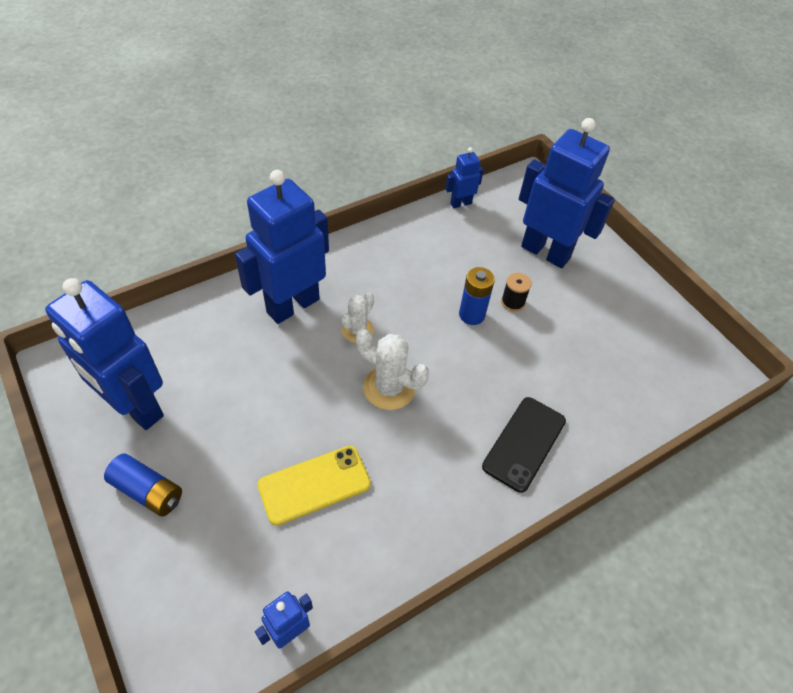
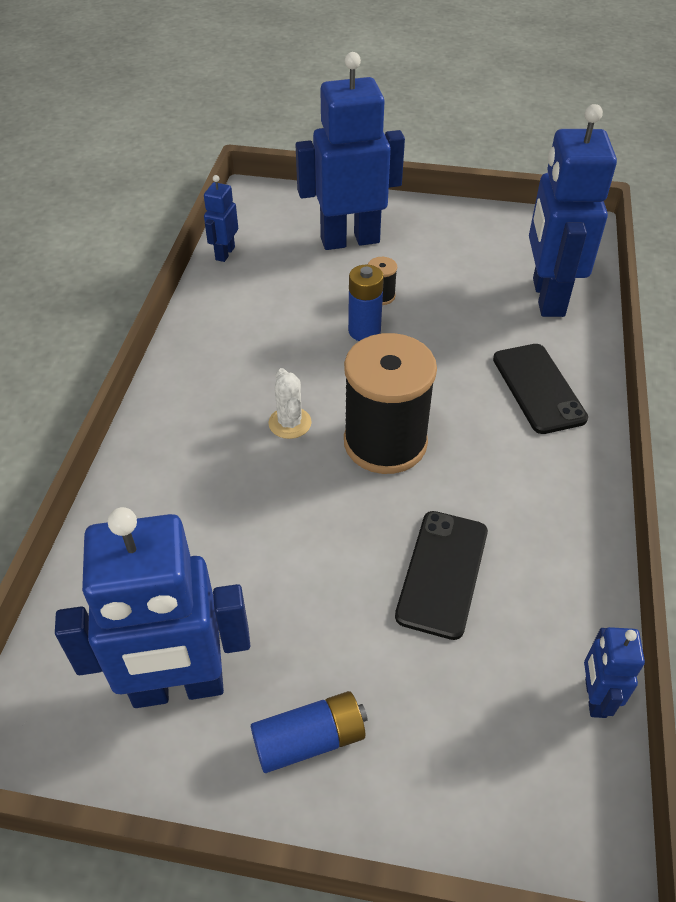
camera: 45 degrees left, 5 degrees down
(292, 305) = (198, 455): blue robot -> blue robot (547, 297)
(314, 485) = (442, 573): yellow phone -> black phone
(389, 388) = (385, 442): white cactus -> black spool

